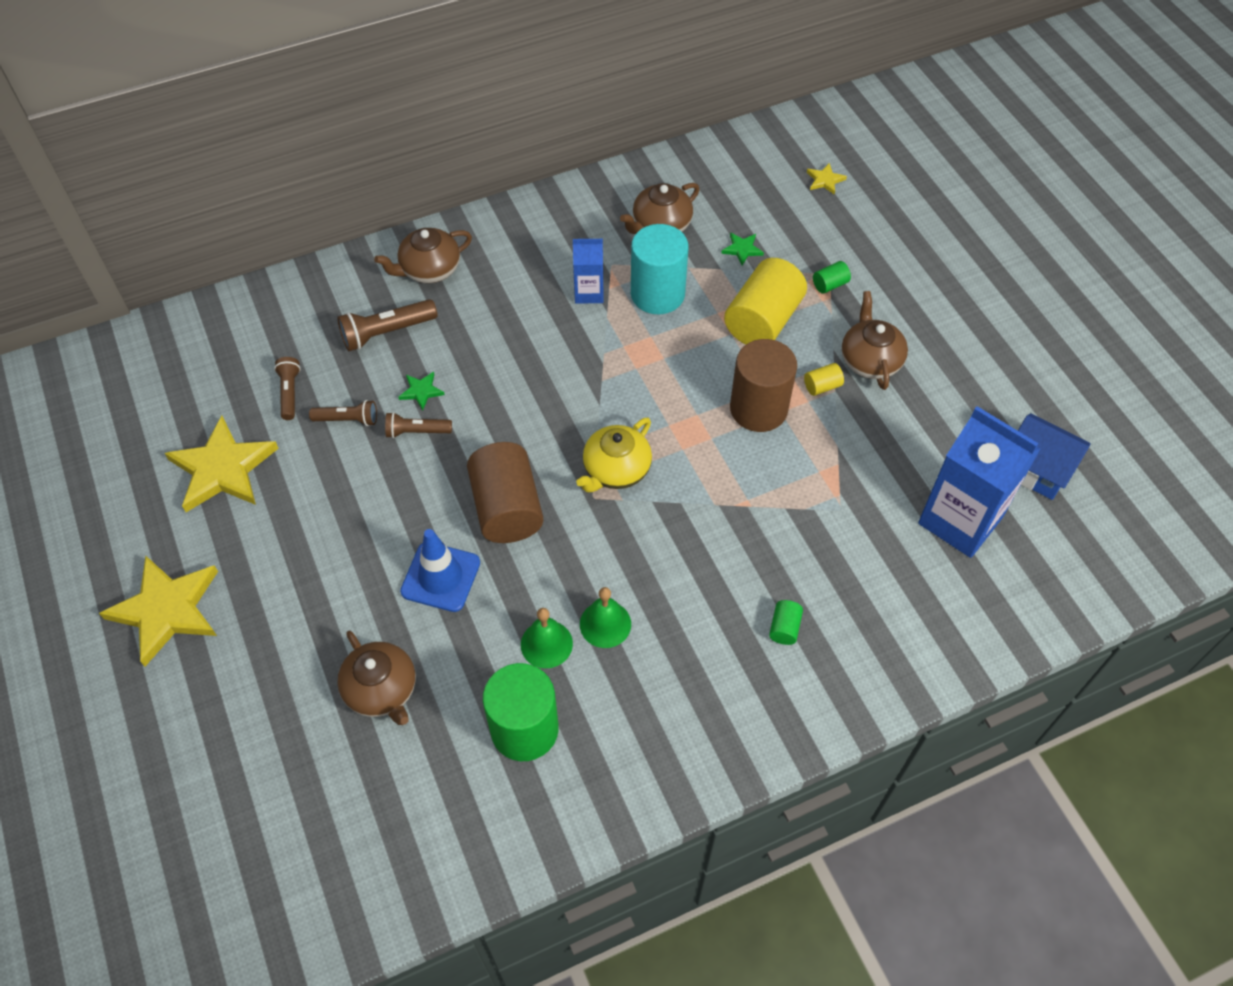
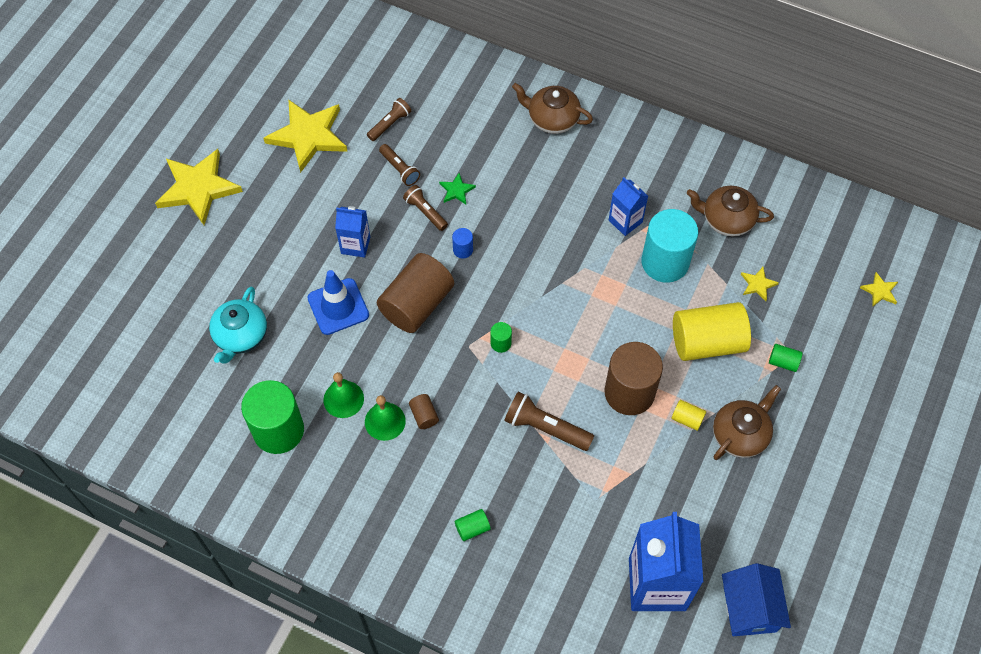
camera: 50 degrees right, 5 degrees up
(382, 690) = (240, 336): brown teapot -> turquoise teapot
(386, 332) = (481, 136): brown flashlight -> brown flashlight (545, 428)
(389, 514) = (355, 245): none -> blue carton
(488, 430) = (463, 250): none -> blue cylinder
(616, 470) = (500, 343): yellow teapot -> green cylinder
(630, 586) = (424, 415): none -> brown cylinder
(742, 249) = (758, 284): green star -> yellow star

